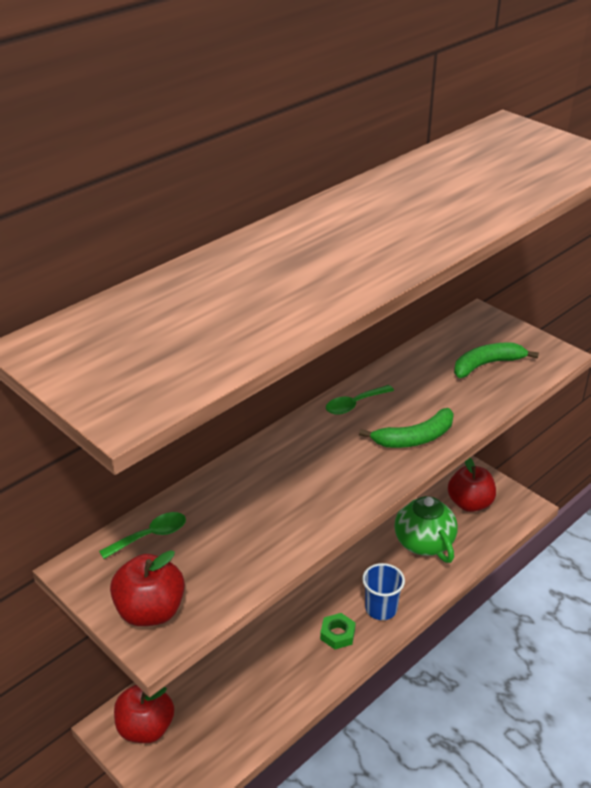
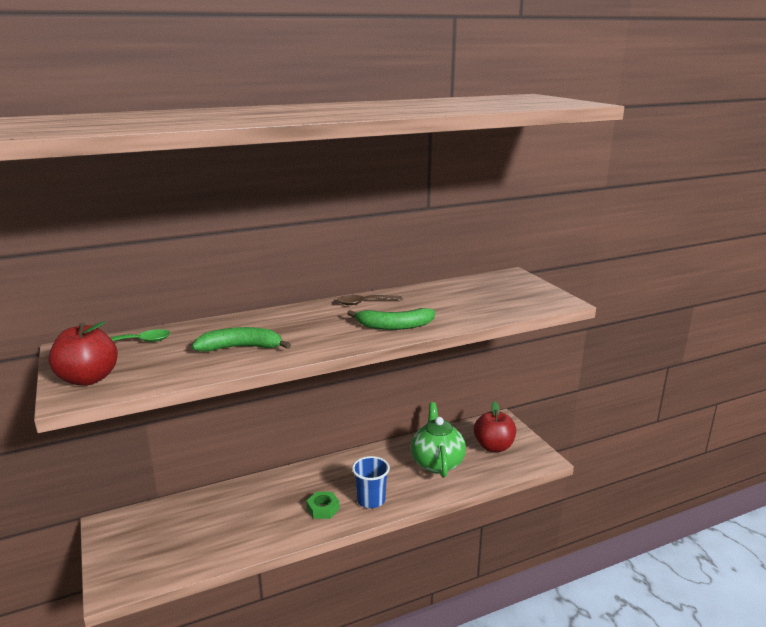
camera: 20 degrees right, 15 degrees down
(146, 728) = (130, 532): red apple -> none
(354, 404) = (364, 303): green spoon -> brown spoon
(486, 364) = (494, 298): green banana -> green banana (241, 347)

